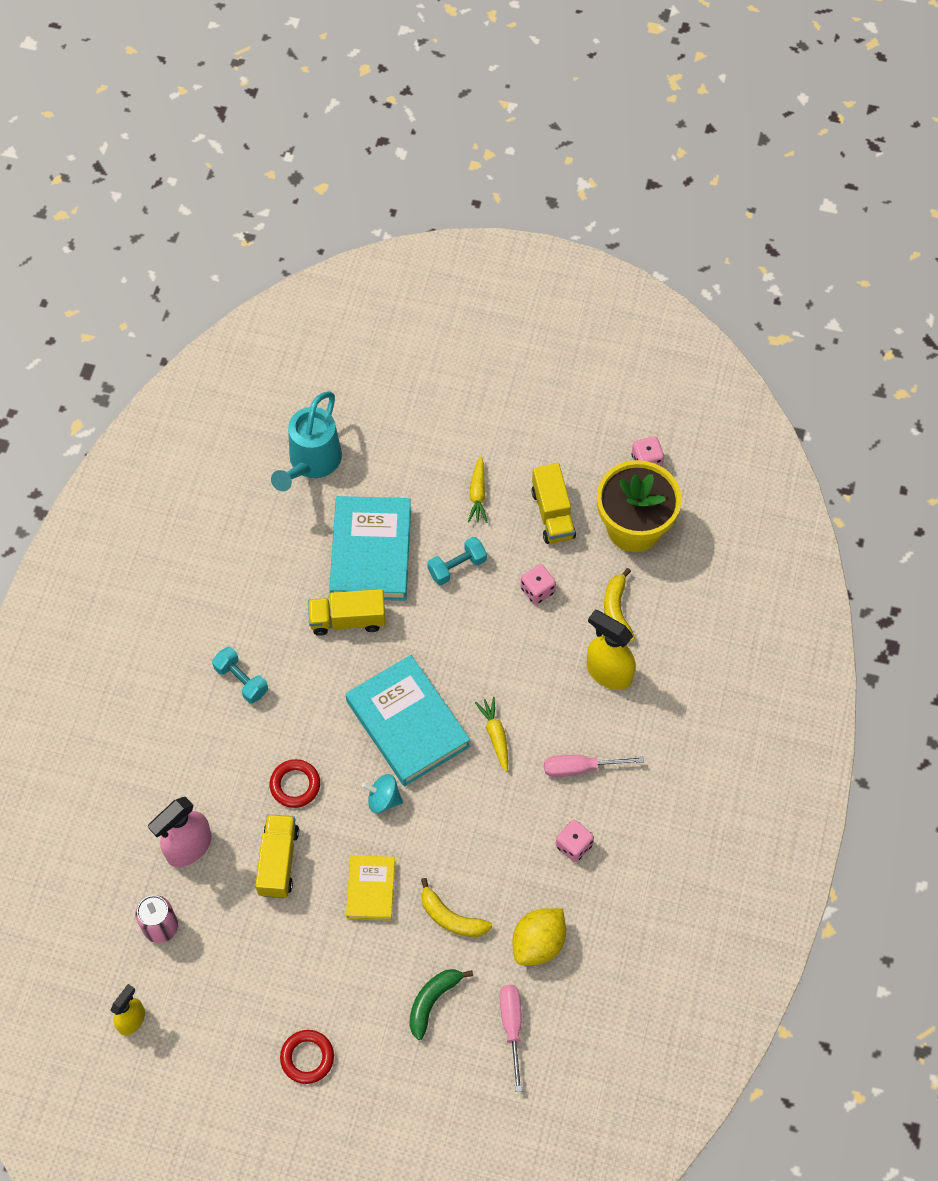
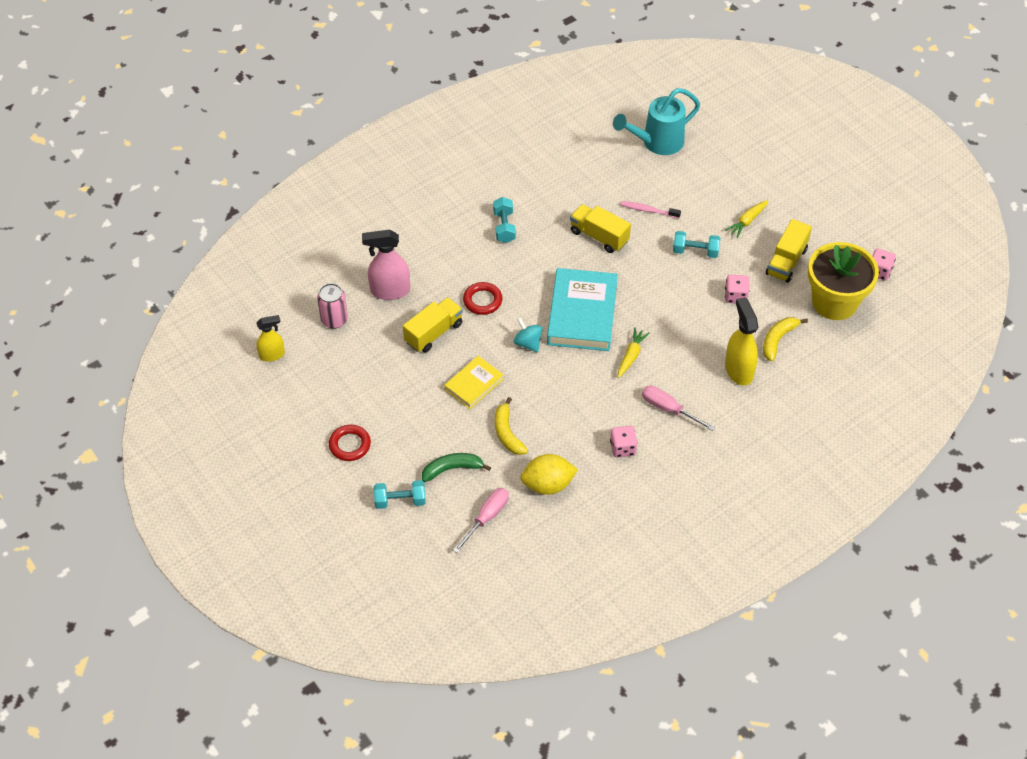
camera: 40 degrees right, 10 degrees down
(371, 552) = (648, 210): turquoise book -> pink toothbrush
(413, 1078) = (400, 501): none -> turquoise dumbbell

